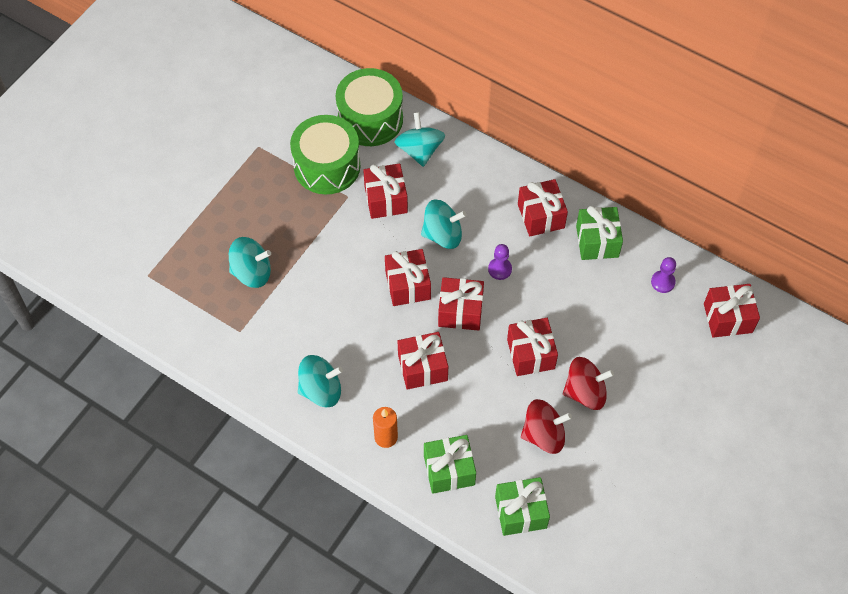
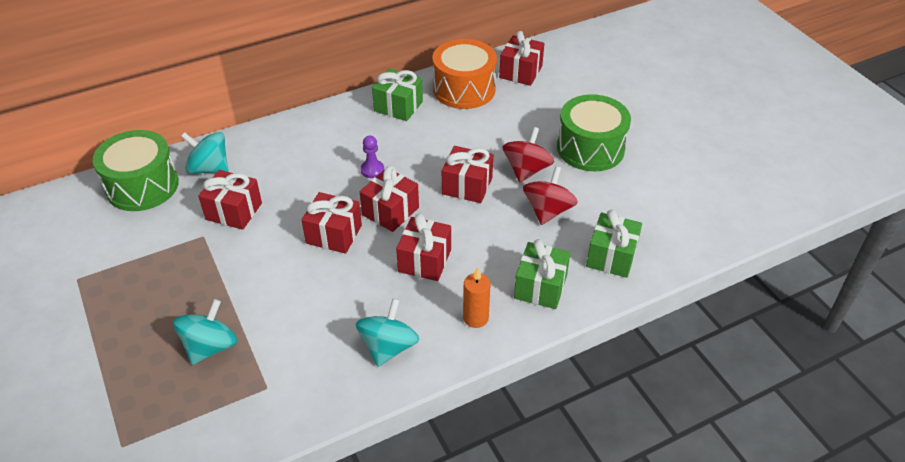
camera: 60 degrees left, 15 degrees down
(327, 166) = (156, 236): green drum -> green drum (590, 148)
(443, 235) = (306, 190): turquoise spinning top -> none
(541, 216) = (346, 126): red gift -> none
(663, 282) = (464, 89): purple pawn -> orange drum

